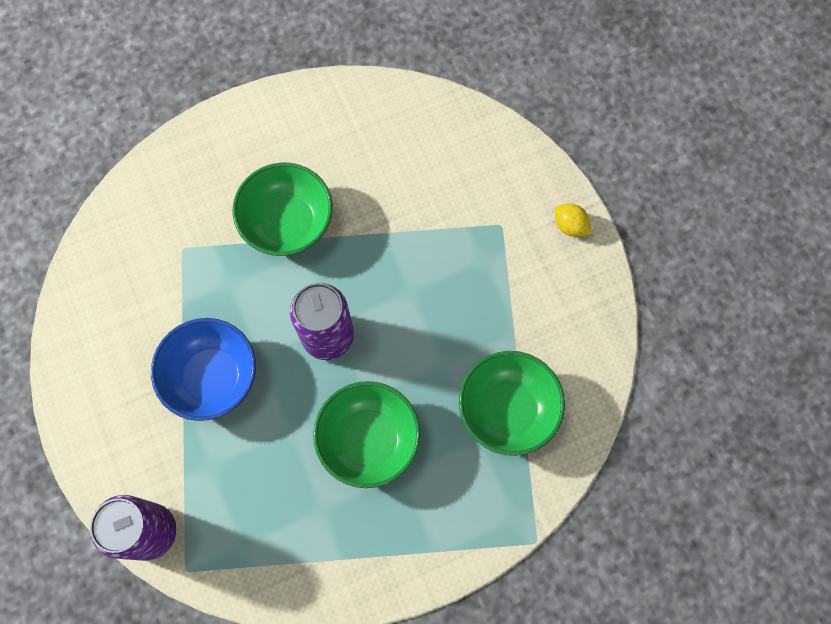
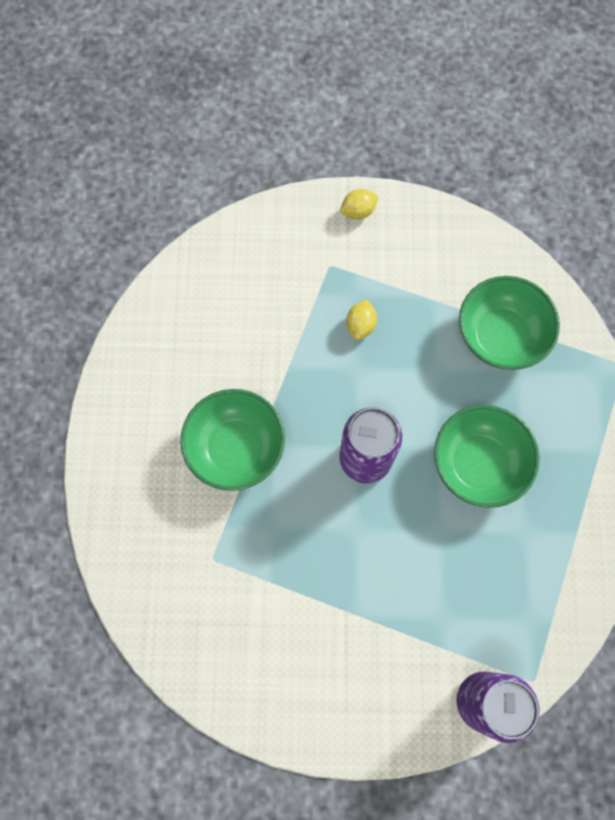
camera: 65 degrees left, 0 degrees up
(212, 377) = (357, 582): blue bowl -> none
(455, 277) = (360, 325): none -> yellow lemon

